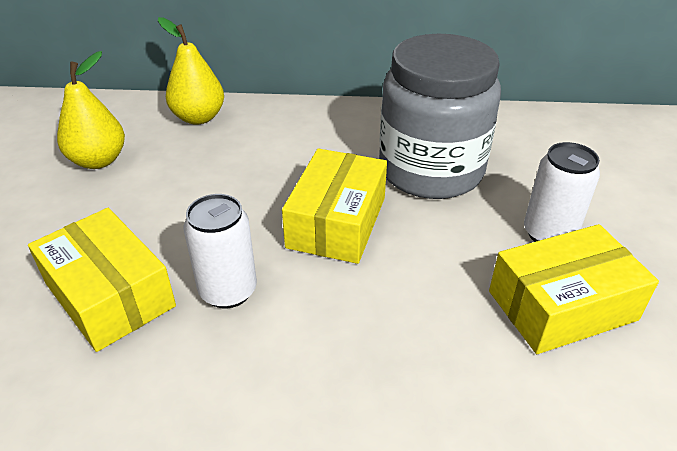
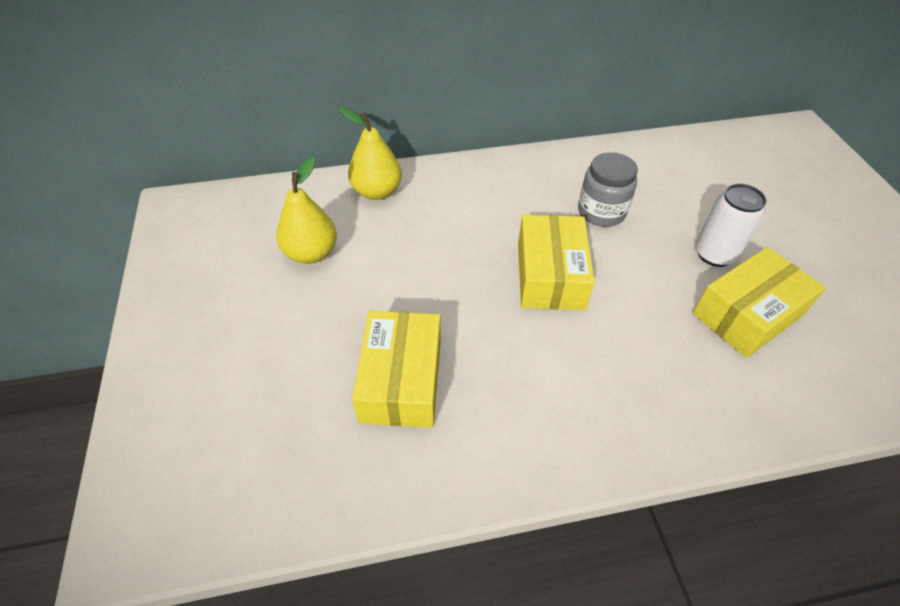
camera: 15 degrees left, 10 degrees up
(109, 295) = (401, 380): yellow box -> yellow box turned 60 degrees clockwise
(228, 291) = (496, 355): white can -> none
(431, 170) = (601, 212): grey jar -> grey jar, size x0.54

